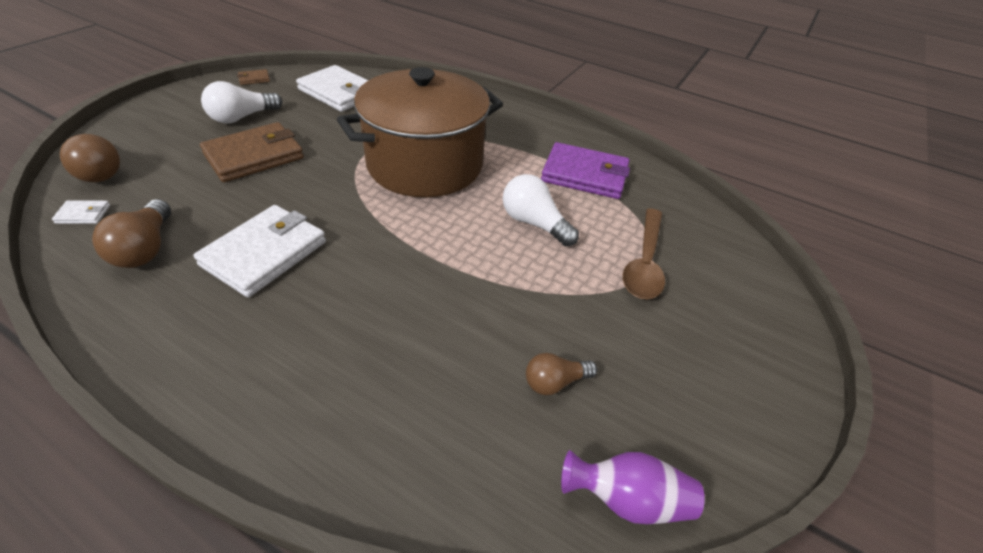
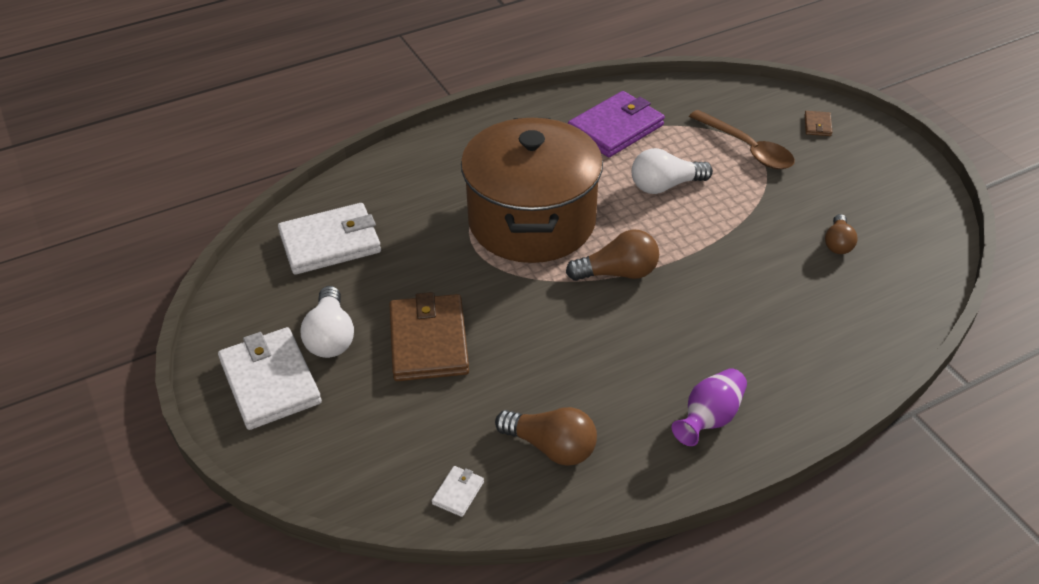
camera: 55 degrees left, 0 degrees up
(98, 171) = (371, 476): brown light bulb -> brown light bulb (618, 273)
(254, 79) = (232, 309): brown wallet -> brown wallet (817, 125)
(264, 253) = (608, 364): white wallet -> white wallet (270, 382)
(627, 499) = (935, 249): purple vase -> purple vase (709, 418)

